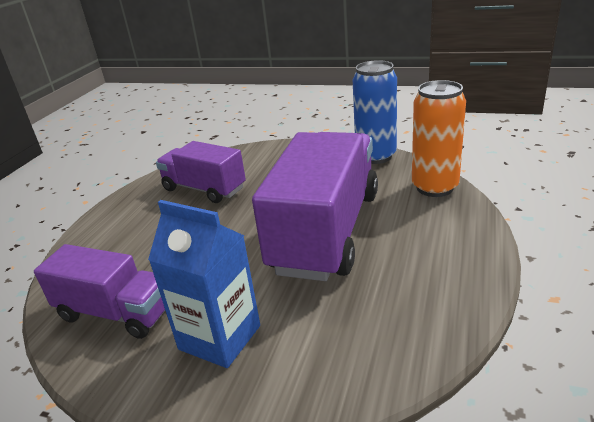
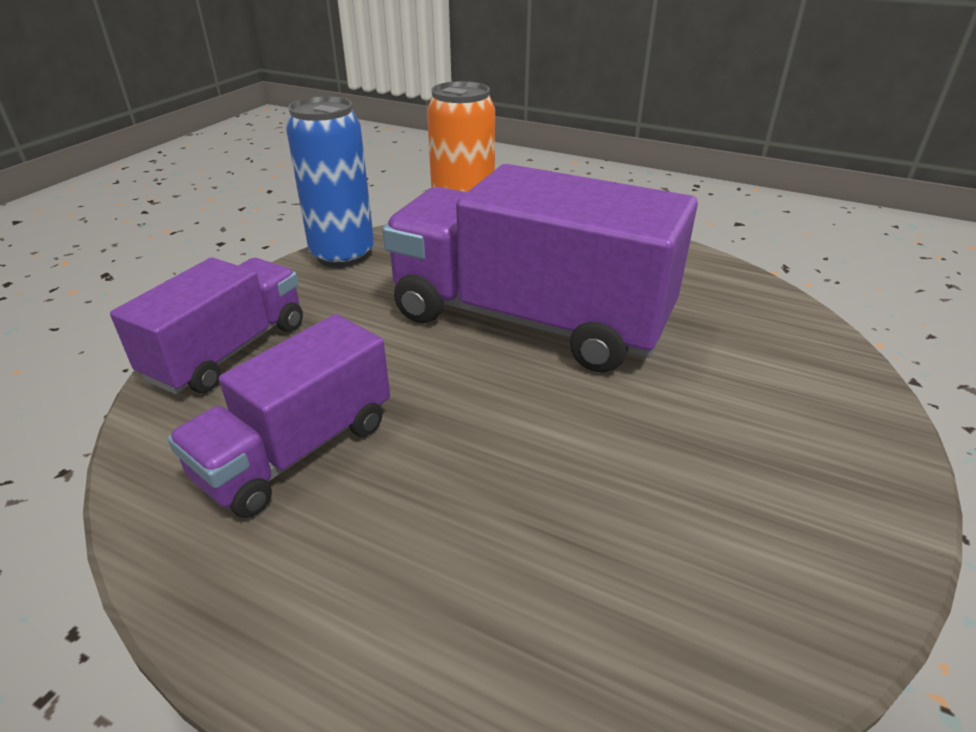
camera: 85 degrees left, 5 degrees up
(116, 312) = (707, 574): purple truck -> purple truck (228, 351)
(220, 337) = (759, 432): blue carton -> none

